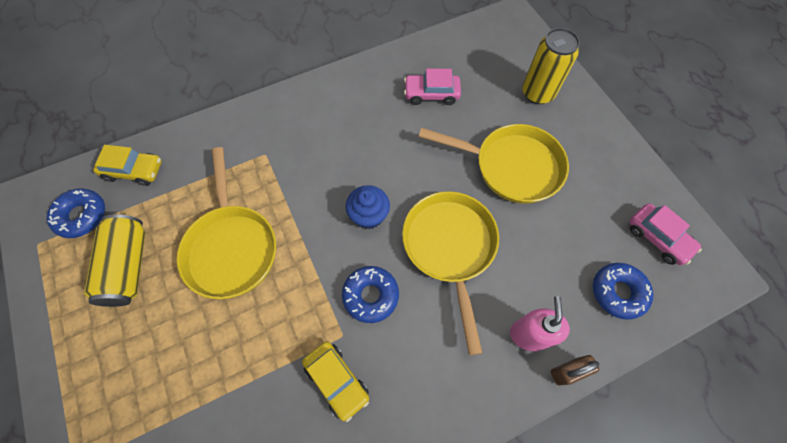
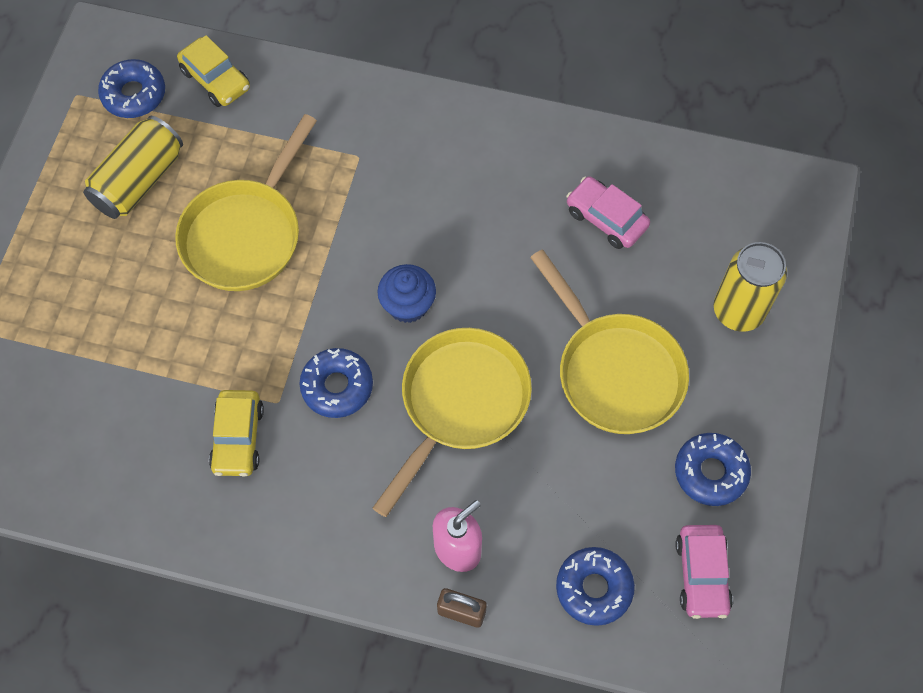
camera: 40 degrees right, 0 degrees up
(607, 181) = (710, 472): none -> blue donut

